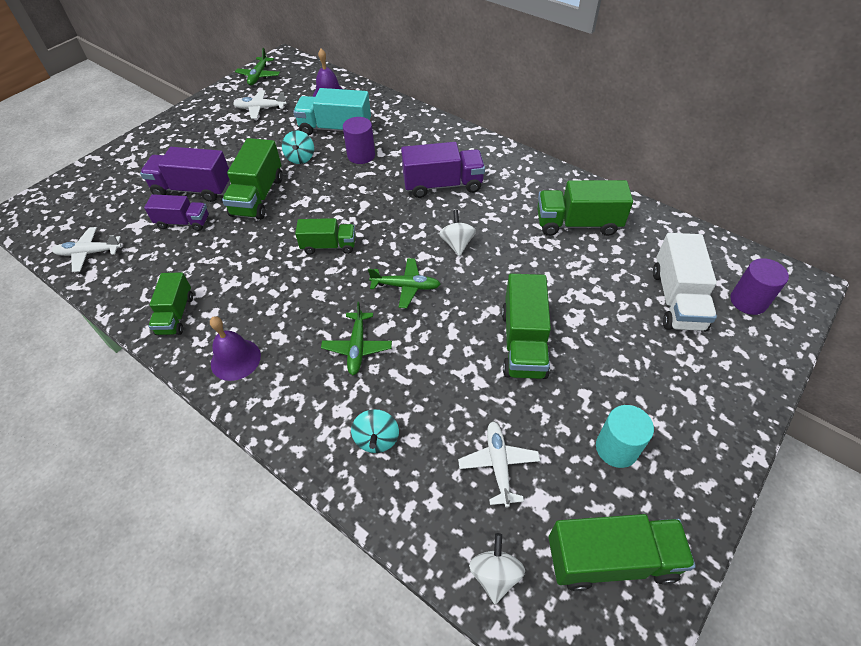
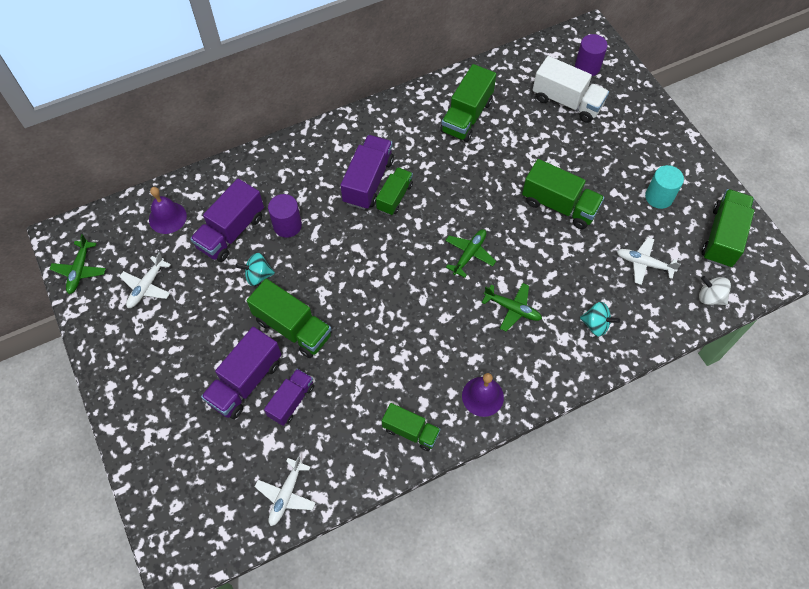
camera: 65 degrees left, 10 degrees up
(259, 76) = (80, 270): green plane -> green plane turned 60 degrees clockwise
(300, 158) = (258, 275): turquoise spinning top -> turquoise spinning top turned 150 degrees clockwise
(329, 246) = (393, 292): green truck -> green truck (395, 197)
(335, 129) = (231, 232): turquoise truck -> purple truck
(457, 244) = (443, 202): white spinning top -> none

